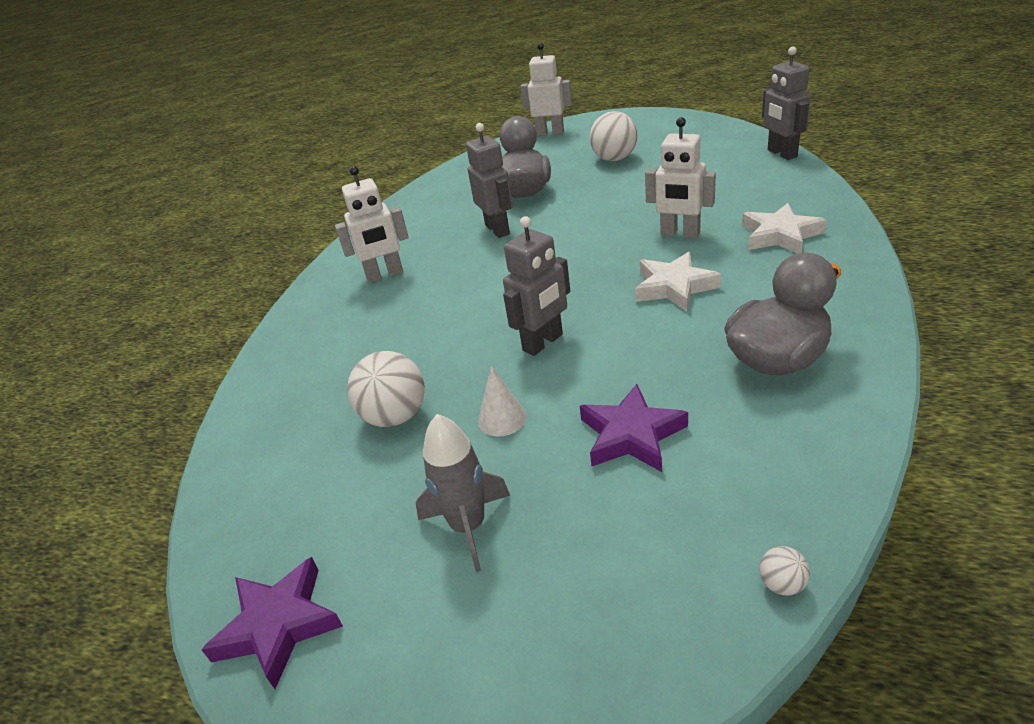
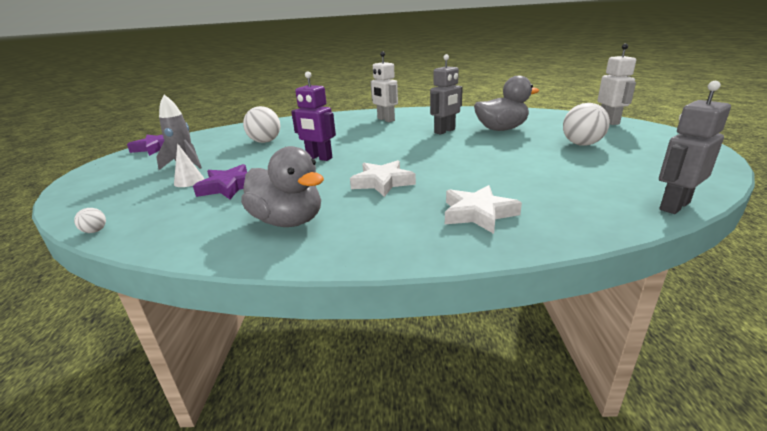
camera: 70 degrees right, 10 degrees down
(502, 419) = (255, 159): white cone -> white cone (189, 181)
(543, 343) = (319, 158): grey robot -> purple robot
(680, 234) = (462, 177): white robot -> none

